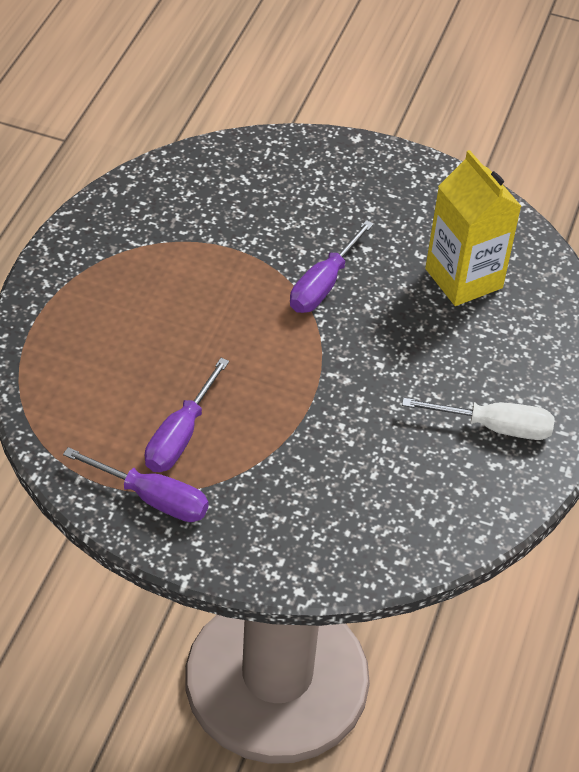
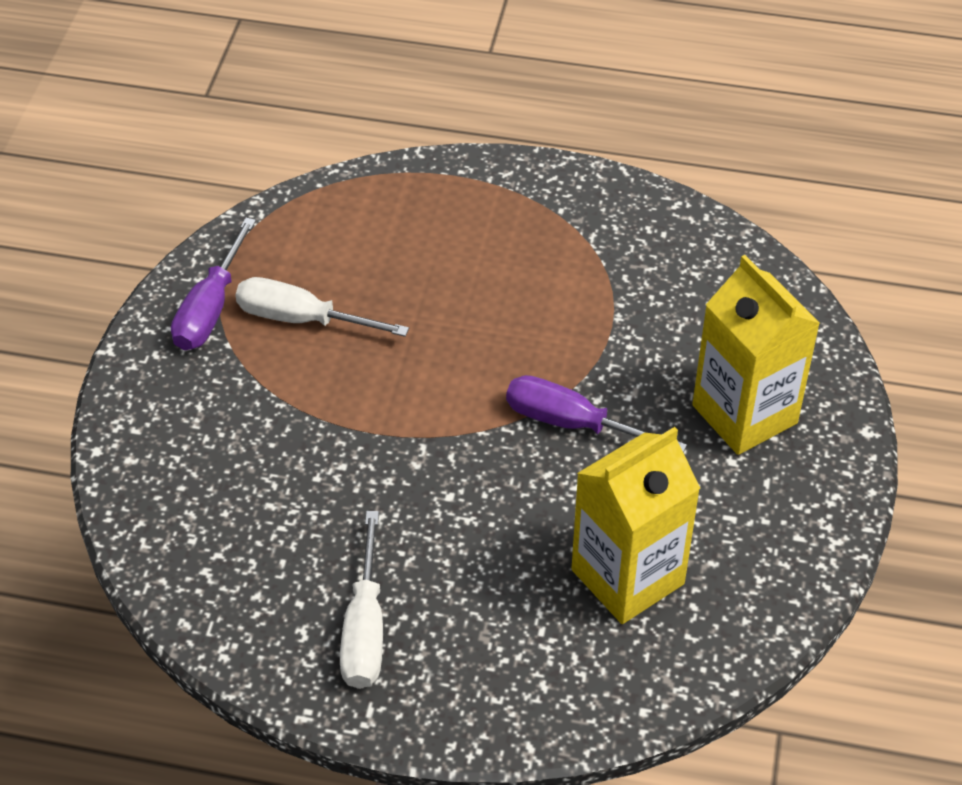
camera: 85 degrees right, 0 degrees up
(180, 436) = (300, 319): purple screwdriver -> white screwdriver
(331, 193) = (744, 414): none -> yellow carton

